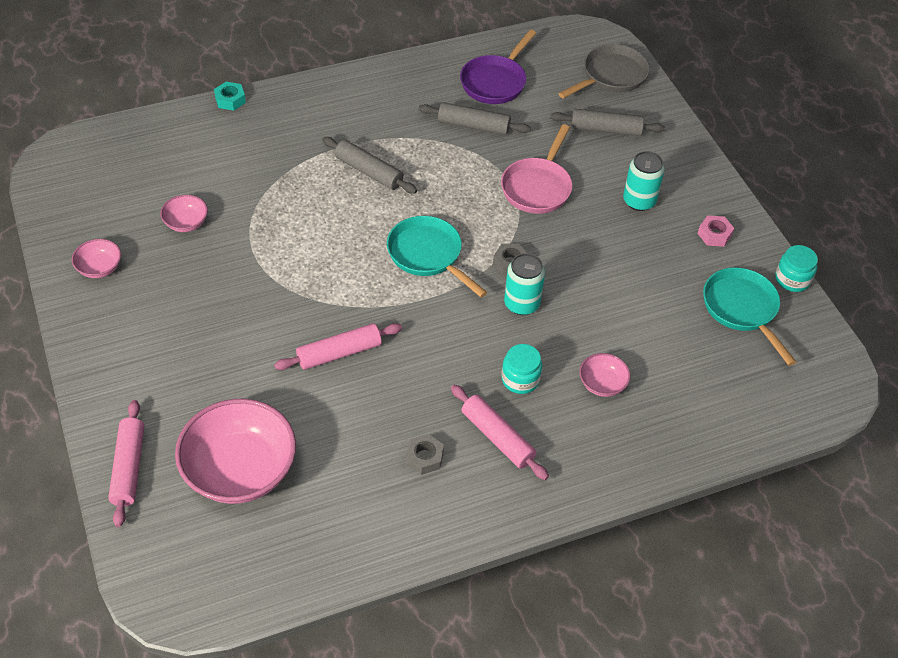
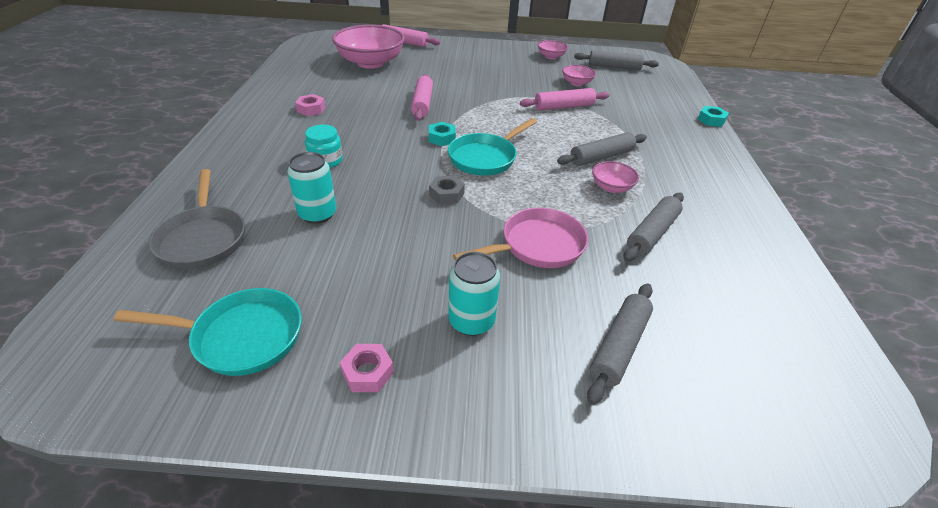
camera: 115 degrees right, 10 degrees down
(105, 196) = (614, 67): none -> grey rolling pin
(412, 303) = (442, 138): none -> turquoise nut
(424, 457) = (311, 109): grey nut -> pink nut
(428, 255) = (485, 158): turquoise pan -> turquoise pan turned 150 degrees clockwise
(495, 82) = (733, 275): purple pan -> none
(497, 437) = (291, 137): pink rolling pin -> pink rolling pin (564, 107)
(521, 304) = (396, 185): turquoise can -> turquoise can (317, 214)
(537, 187) = (537, 246): pink pan -> pink pan turned 105 degrees clockwise
(602, 384) = (275, 197): pink bowl -> pink bowl (611, 187)
(610, 76) = (746, 408): grey pan -> grey pan (203, 238)
(792, 279) = (226, 424): turquoise jar -> none

